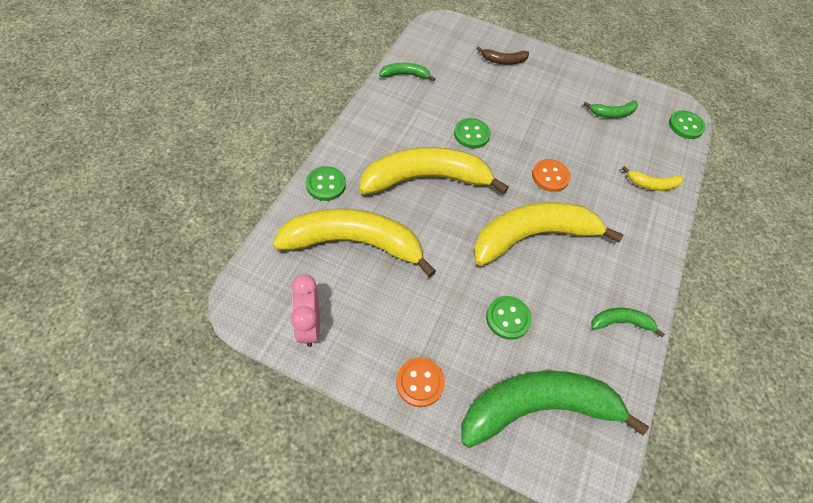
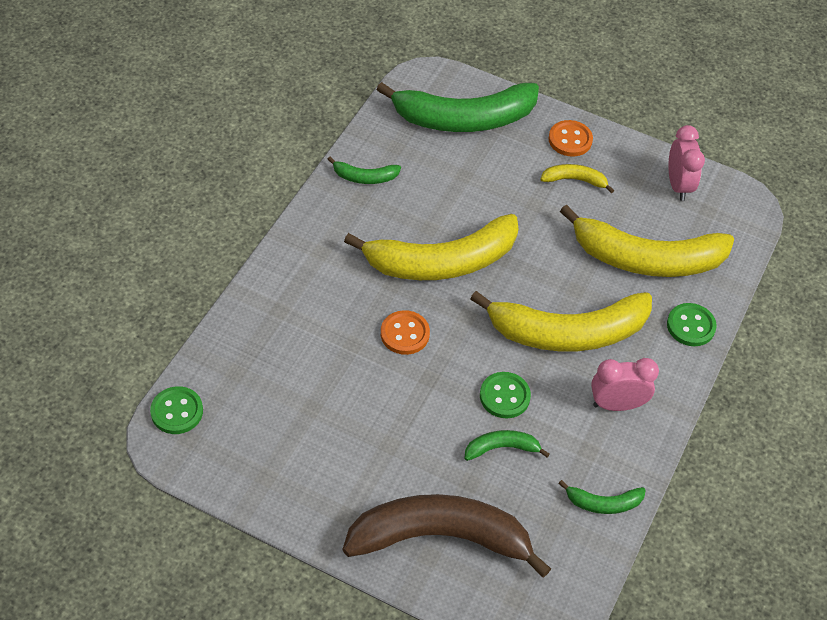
camera: 175 degrees left, 5 degrees down
(391, 129) = (617, 404): none -> pink clock
(503, 61) = (441, 537): brown banana -> brown banana, size x2.28
(508, 318) = (482, 184): green button -> none
(612, 113) = (285, 433): green banana -> green banana (502, 448)
(652, 184) = (269, 321): yellow banana -> yellow banana (574, 180)

